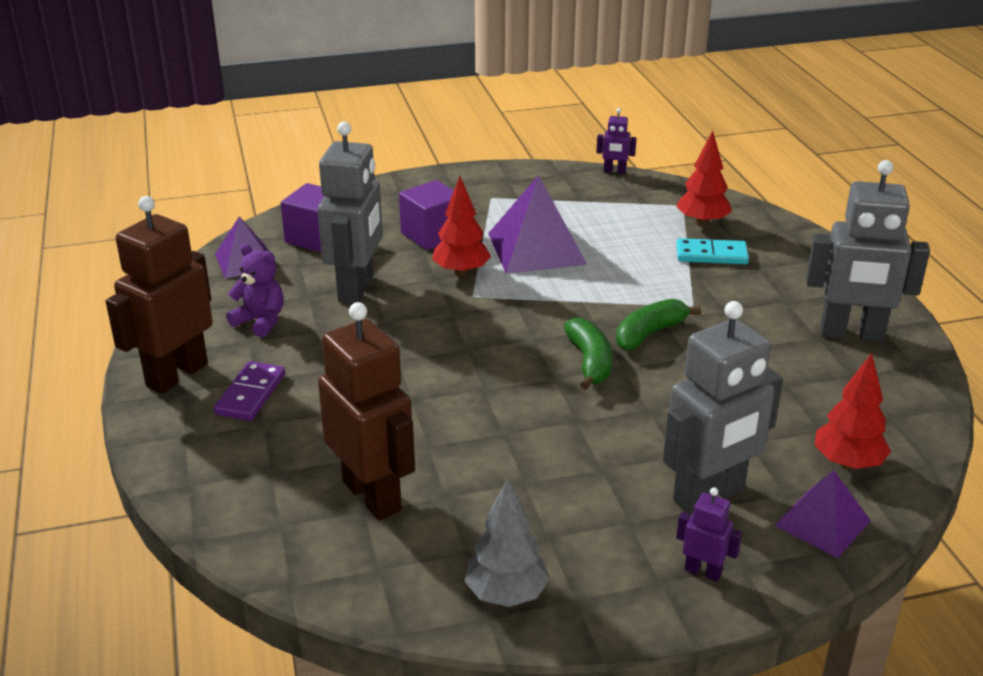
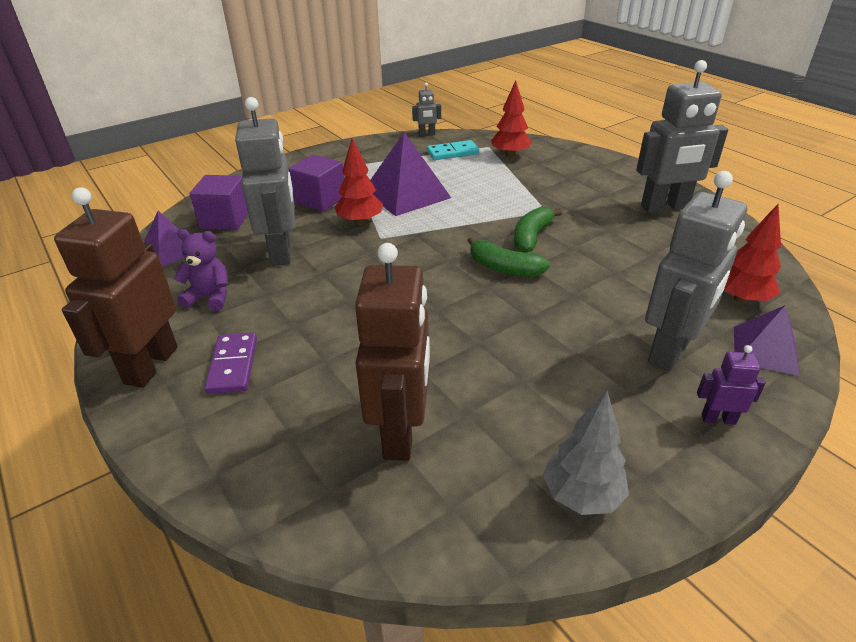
camera: 20 degrees left, 5 degrees up
(372, 496) = (401, 433): brown robot -> brown robot turned 60 degrees clockwise
(589, 362) = (504, 268): green banana -> green banana turned 150 degrees clockwise
(614, 172) = (427, 134): purple robot -> grey robot
(711, 255) = (532, 174): turquoise domino -> turquoise domino (452, 153)

